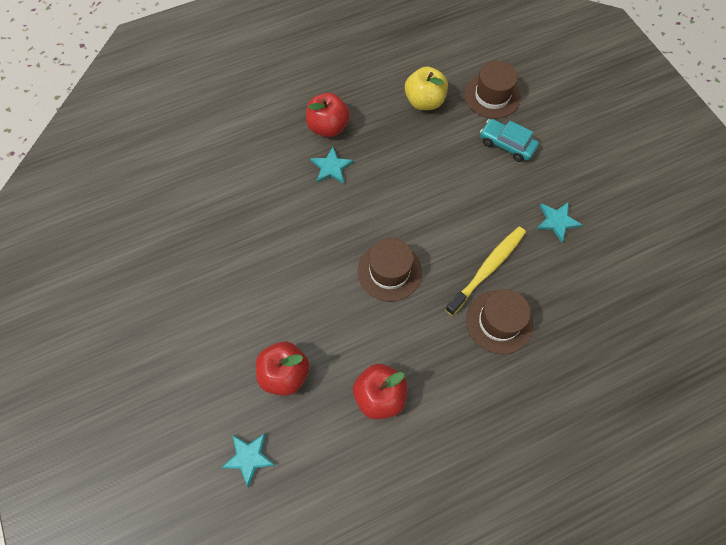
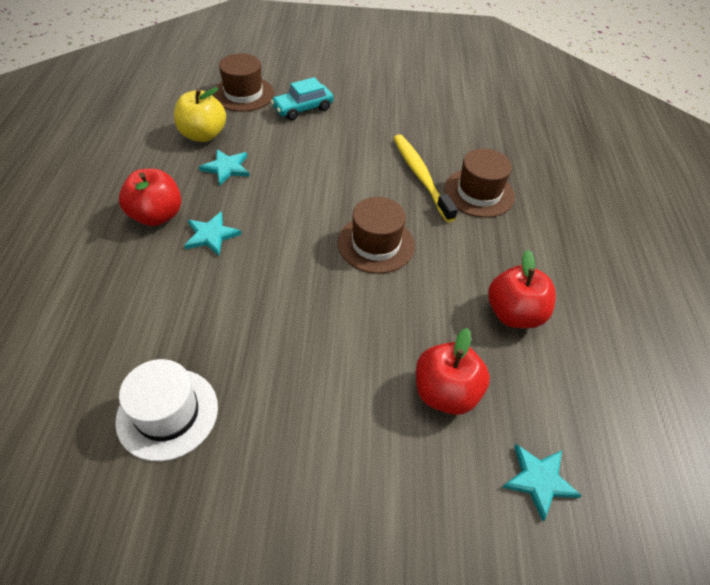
camera: 65 degrees left, 15 degrees down
(192, 227) = (167, 413): none -> white hat
(557, 221) = (403, 117): turquoise star -> turquoise star (226, 168)

